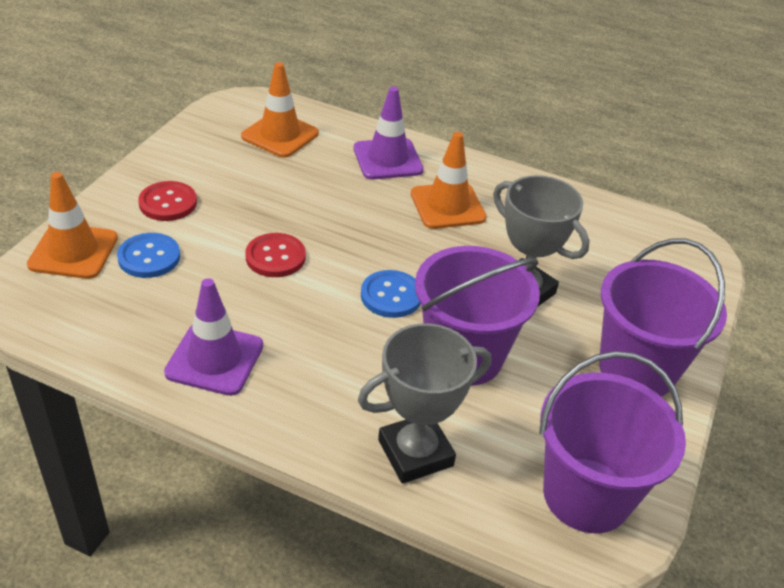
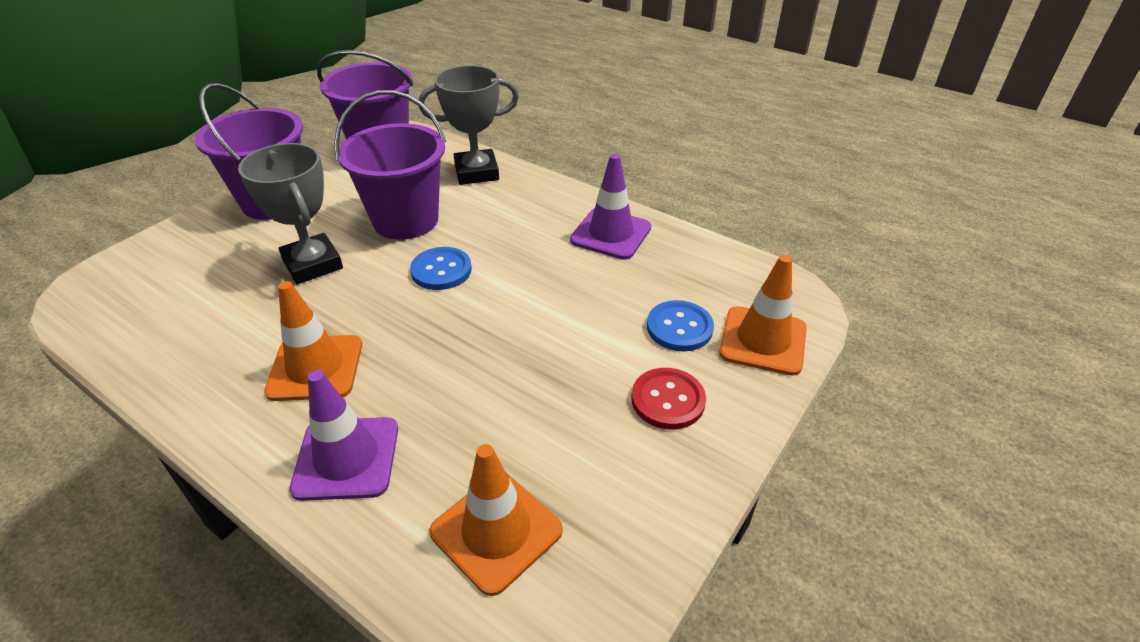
camera: 165 degrees left, 0 degrees up
(275, 257) = (544, 317): red button -> none

